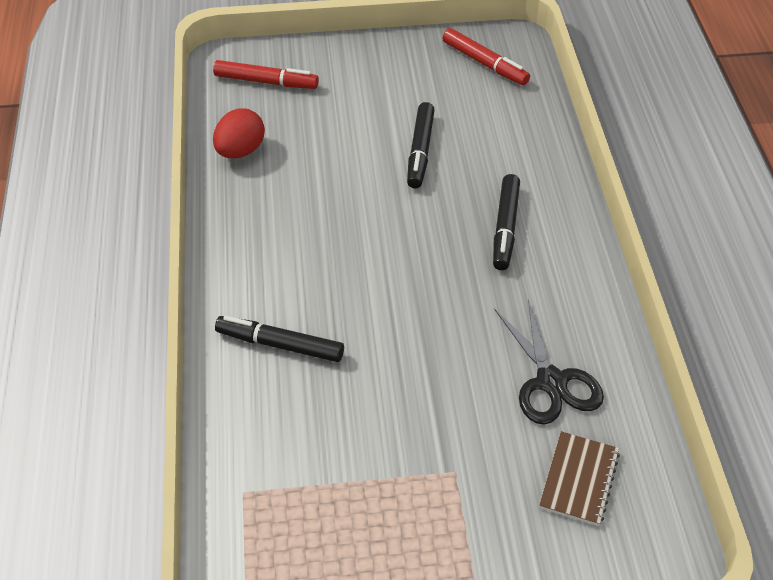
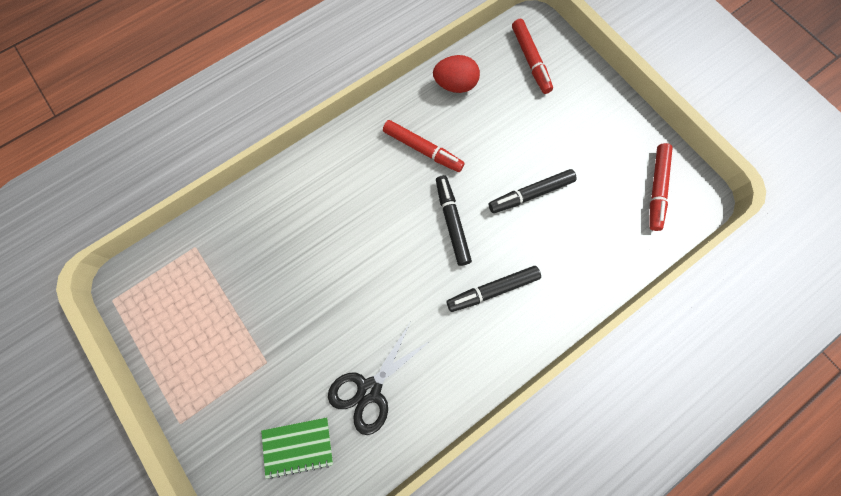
camera: 60 degrees right, 25 degrees up
(280, 344) = (309, 204): black marker -> black marker (452, 222)
(296, 212) = (423, 149): none -> red marker
(578, 480) = (298, 446): brown notebook -> green notebook

